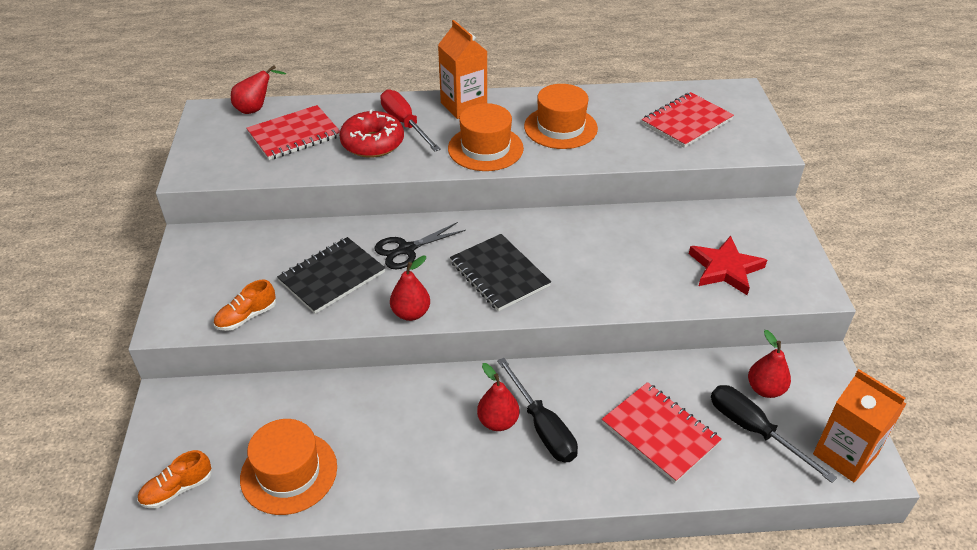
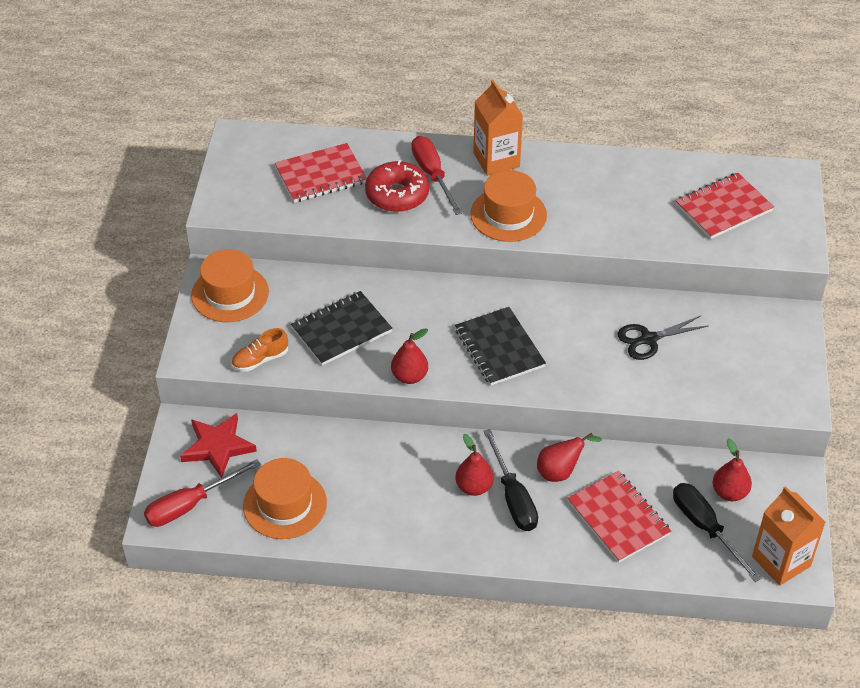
camera: 10 degrees right, 5 degrees up
(177, 489) = (190, 505): orange shoe -> red screwdriver
(256, 109) = (285, 138): red pear -> red pear (560, 471)
(406, 249) = (415, 311): black scissors -> black scissors (649, 339)
(560, 127) = (590, 199): orange hat -> orange hat (230, 293)
(725, 268) = (720, 371): red star -> red star (217, 447)

